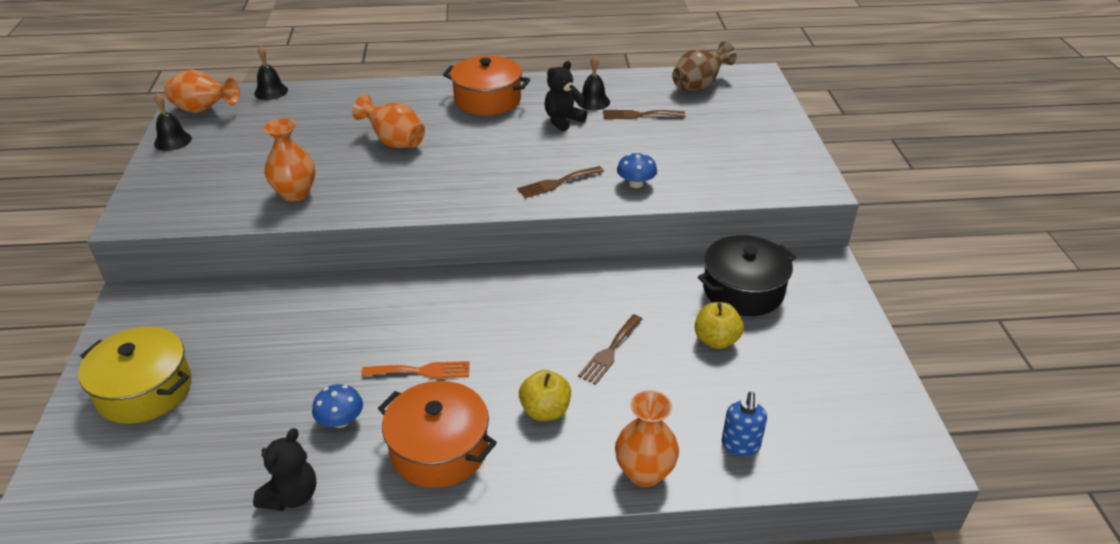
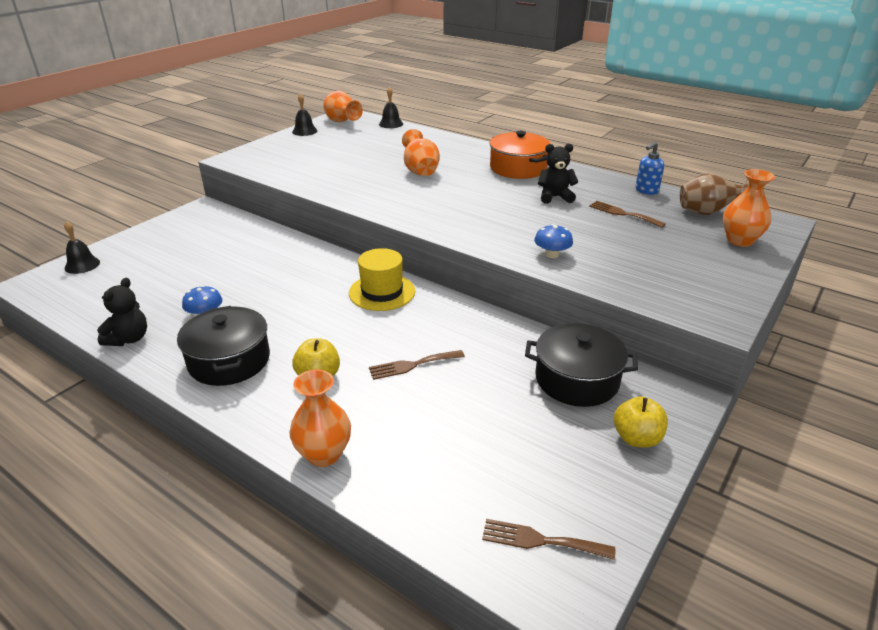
camera: 40 degrees right, 5 degrees down
(144, 390) = (148, 251): yellow pot -> none
(291, 496) = (129, 339): black teddy bear -> black teddy bear turned 45 degrees counterclockwise
(295, 193) = (324, 177): orange vase -> orange vase (740, 240)
(421, 371) = (283, 313): orange fork -> none
(439, 449) = (229, 360): orange pot -> black pot
(489, 296) = (382, 292): none -> yellow hat
(557, 183) = (492, 231): brown fork -> brown fork (540, 540)
(593, 101) = (597, 194): black bell -> black bell (82, 265)
(716, 340) = (503, 401): yellow apple -> yellow apple (636, 438)
(740, 445) = (417, 483): blue soap dispenser -> blue soap dispenser (646, 191)

